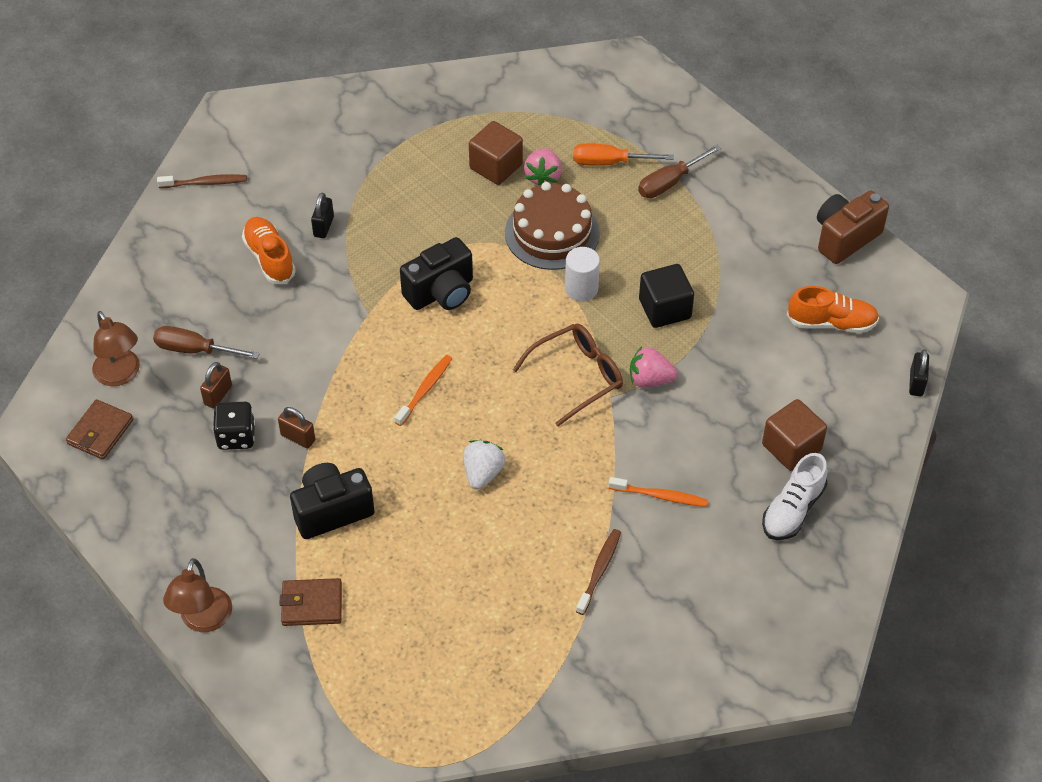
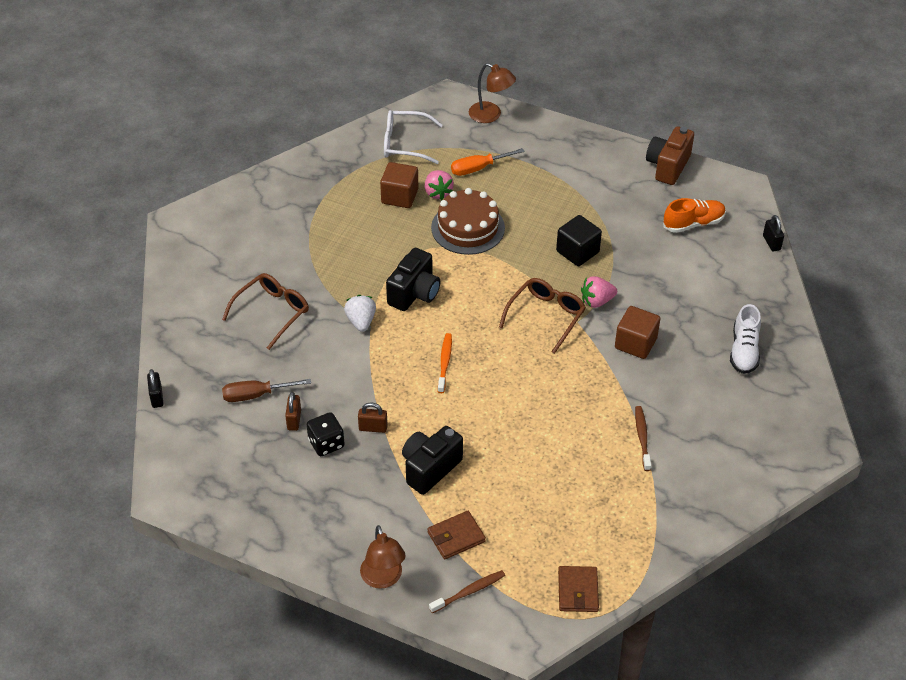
camera: 25 degrees left, 5 degrees down
(100, 432) = (219, 478): brown wallet -> brown wallet (578, 591)
(121, 375) = (210, 432): brown lamp -> brown lamp (491, 115)
(205, 183) = (189, 276): brown toothbrush -> brown toothbrush (469, 592)
(269, 258) = (272, 312): orange shoe -> brown glasses
(323, 226) = (299, 277): black padlock -> black padlock (157, 397)
(483, 473) = (521, 403): white strawberry -> white strawberry (361, 321)
(541, 102) = (404, 143): none -> white glasses
(581, 289) = (512, 258): white cylinder -> none
(660, 496) = (652, 374): orange toothbrush -> none
(670, 182) = (528, 168): brown screwdriver -> none
(791, 447) = (718, 312): brown cube -> brown cube (635, 343)

